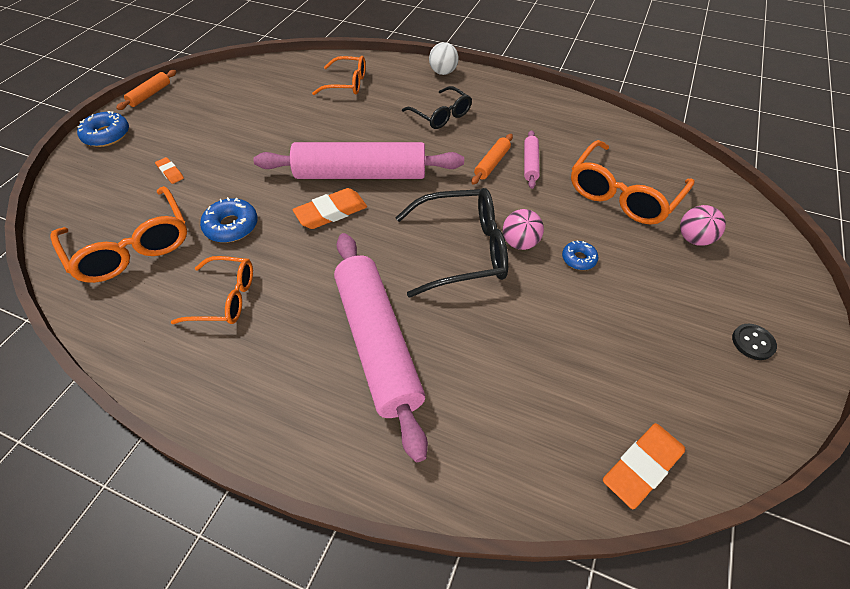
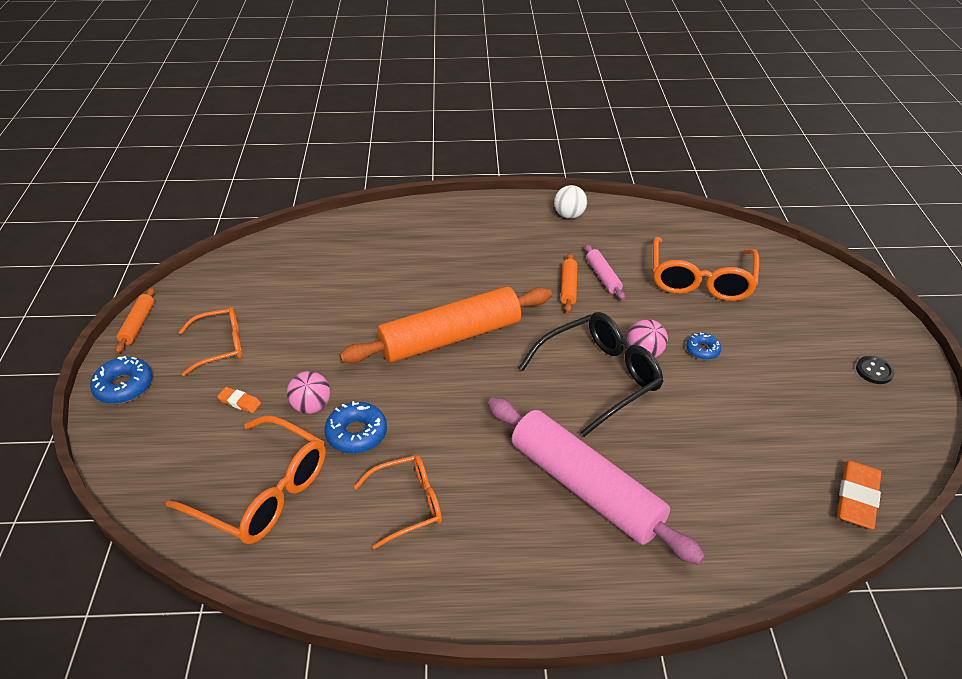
camera: 25 degrees left, 10 degrees down
(331, 212) = (449, 384): orange eraser -> none
(347, 83) = (363, 247): orange glasses -> orange glasses (221, 346)
(361, 174) = (450, 337): pink rolling pin -> orange rolling pin
(441, 115) = (486, 253): black glasses -> none
(443, 72) = (455, 208): white ball -> white ball (569, 215)
(694, 239) = (780, 301): pink ball -> pink ball (311, 406)

